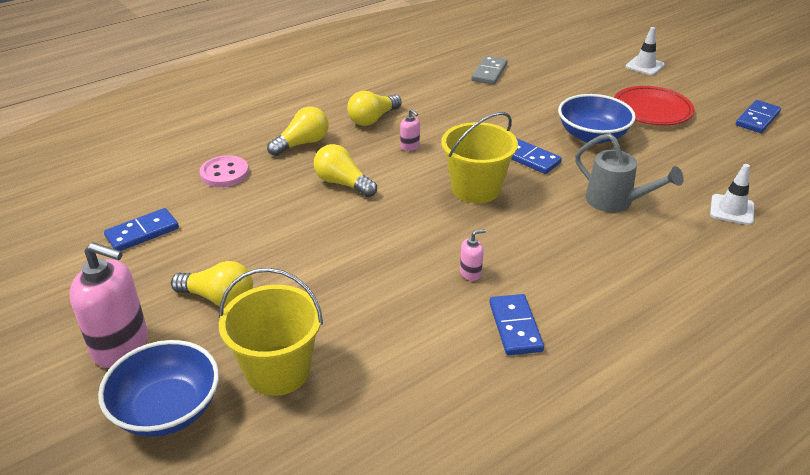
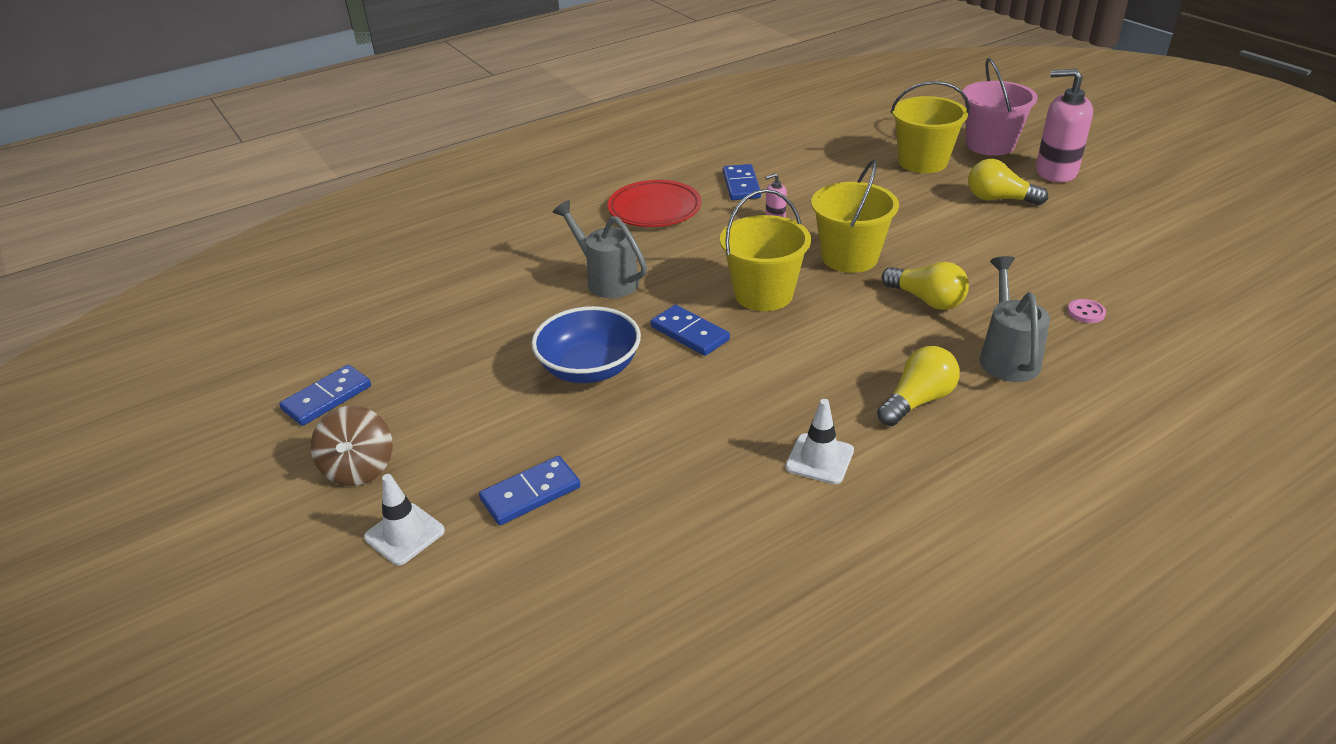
camera: 175 degrees left, 0 degrees up
(142, 233) = (1122, 247): blue domino -> blue domino (530, 493)
(167, 409) = (990, 145): blue bowl -> pink bucket
(224, 173) = (1086, 312): pink button -> pink button, size x0.58
(302, 143) = (1007, 356): yellow light bulb -> grey watering can
(399, 224) = (849, 257): none -> yellow bucket
(410, 146) = (851, 351): pink soap dispenser -> none
(489, 72) = (718, 517): grey domino -> none
(652, 110) = (471, 417): red plate -> red plate (654, 209)
(696, 88) = (359, 468): none -> brown spinning top
(732, 210) = (486, 272): white traffic cone -> white traffic cone (819, 459)

